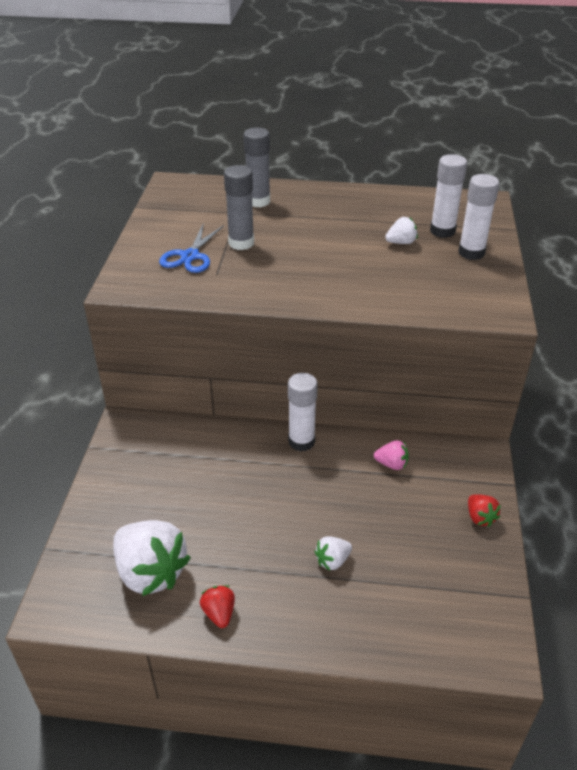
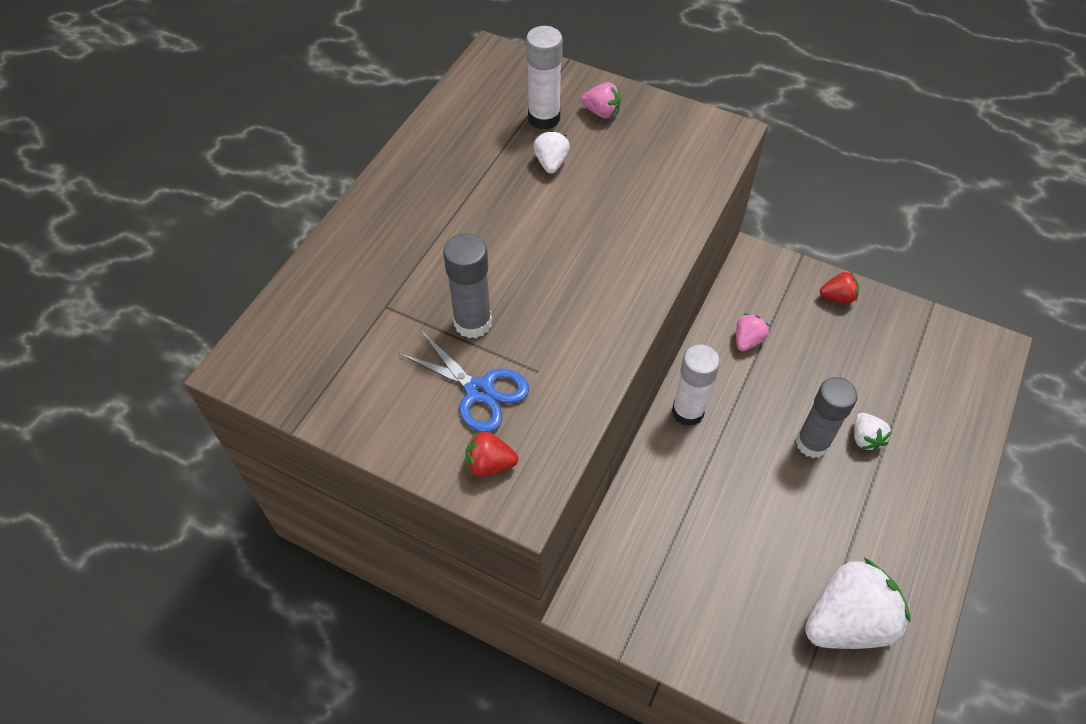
camera: 70 degrees left, 15 degrees up
(219, 613) = (913, 563): red strawberry -> red strawberry (489, 464)
(258, 201) = (368, 273): grey glue stick -> grey glue stick (812, 443)
(471, 253) = (601, 112): white glue stick -> pink strawberry

